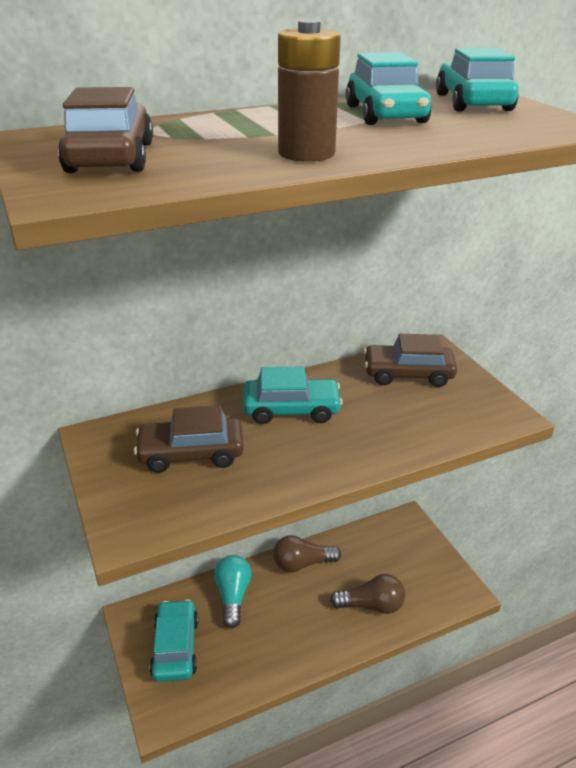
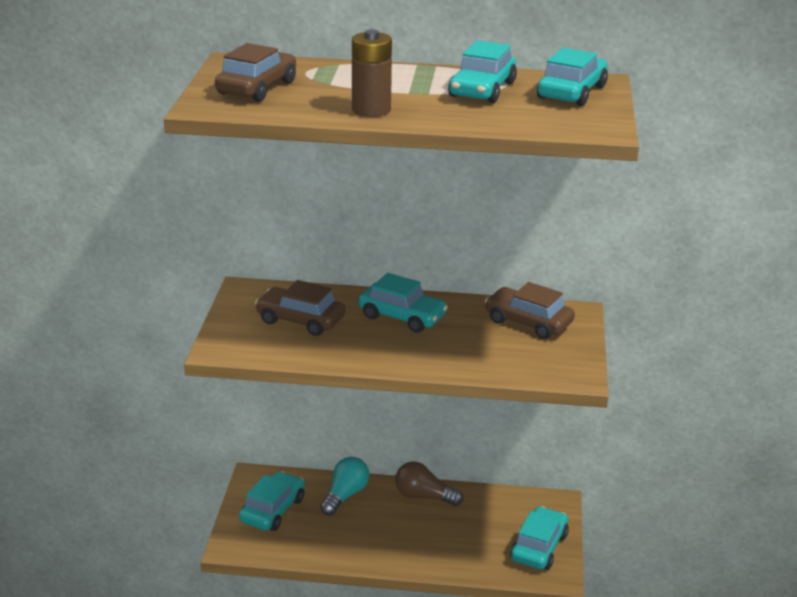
camera: 30 degrees right, 5 degrees down
(371, 605) = (459, 549): brown light bulb -> none
(430, 571) = (539, 547): none -> turquoise car

